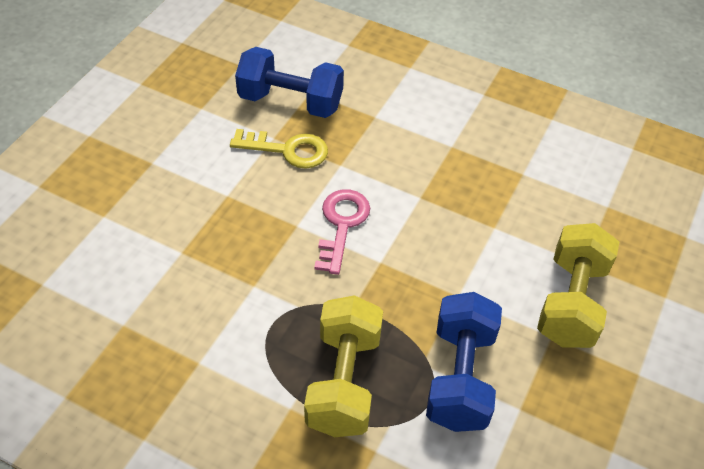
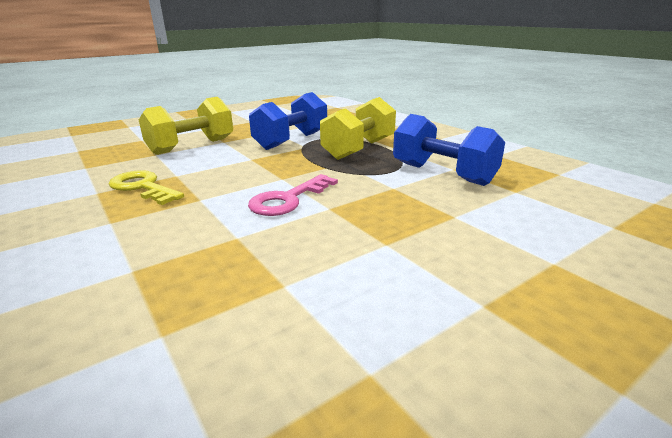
camera: 150 degrees left, 25 degrees down
(287, 150) = (280, 265): yellow key -> yellow key (143, 187)
(290, 102) = (209, 328): blue dumbbell -> blue dumbbell (442, 174)

